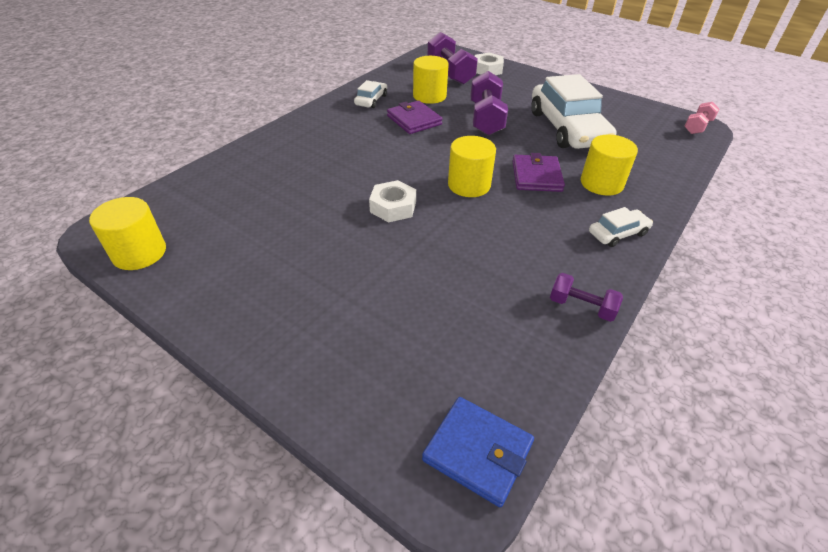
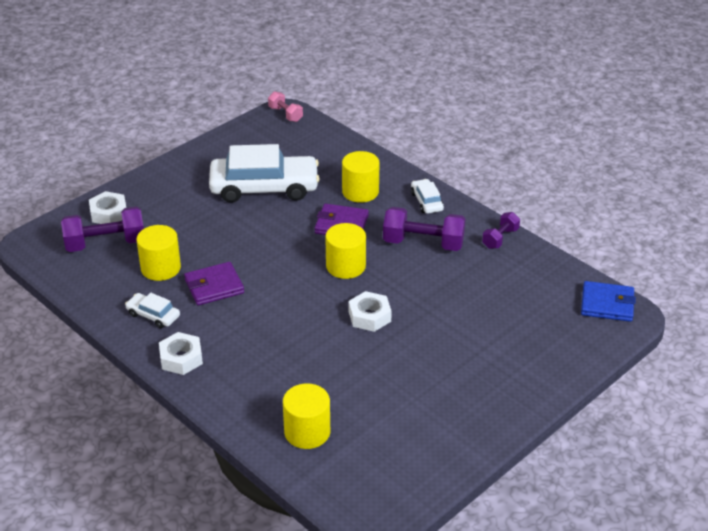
camera: 80 degrees left, 5 degrees down
(139, 253) = (408, 484): yellow cylinder -> yellow cylinder (307, 432)
(321, 117) = (181, 358): none -> white nut
(477, 452) = (607, 304): blue wallet -> blue wallet turned 60 degrees clockwise
(486, 119) = (228, 235): purple dumbbell -> purple dumbbell (423, 243)

